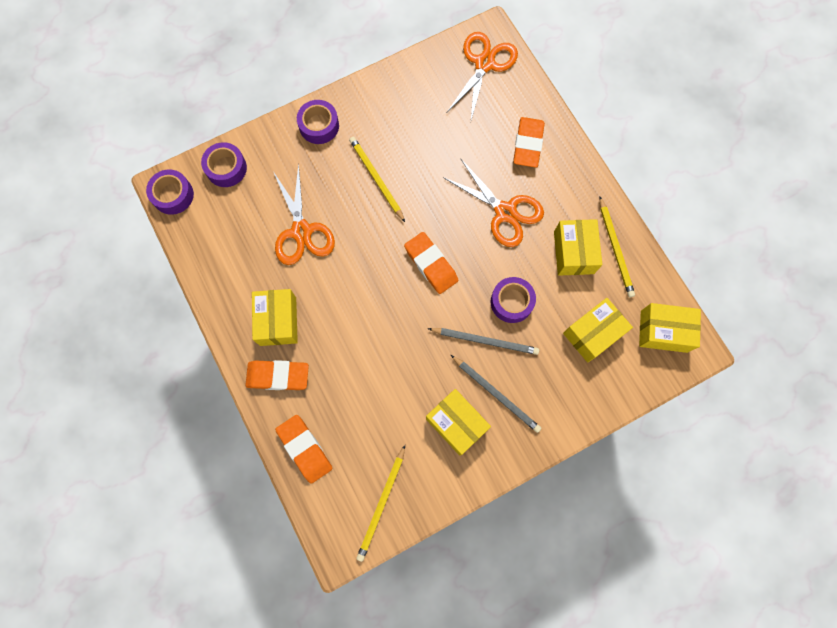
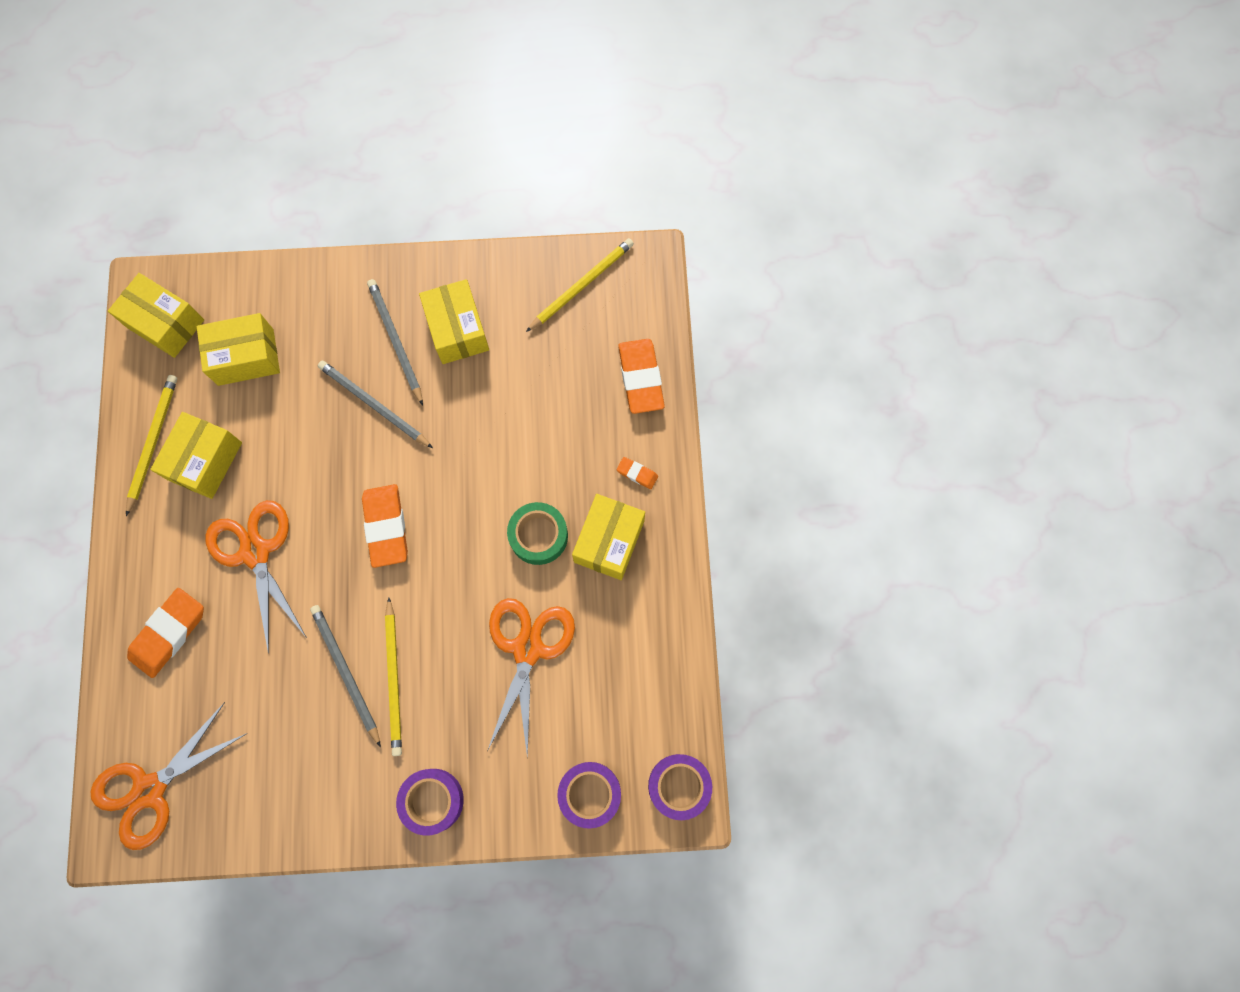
camera: 155 degrees left, 0 degrees up
(278, 376) = (637, 474): orange eraser -> orange eraser, size x0.48
(327, 303) = (538, 536): none -> green tape
(408, 169) = (346, 672): none -> grey pencil
(511, 302) = (316, 435): purple tape -> none

